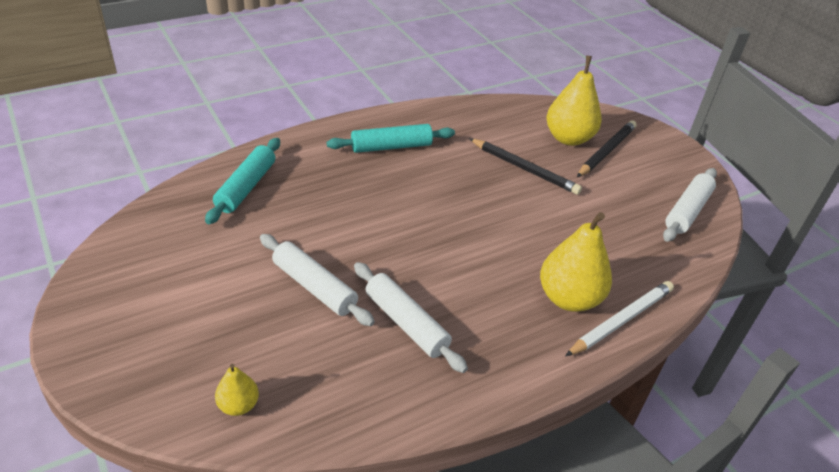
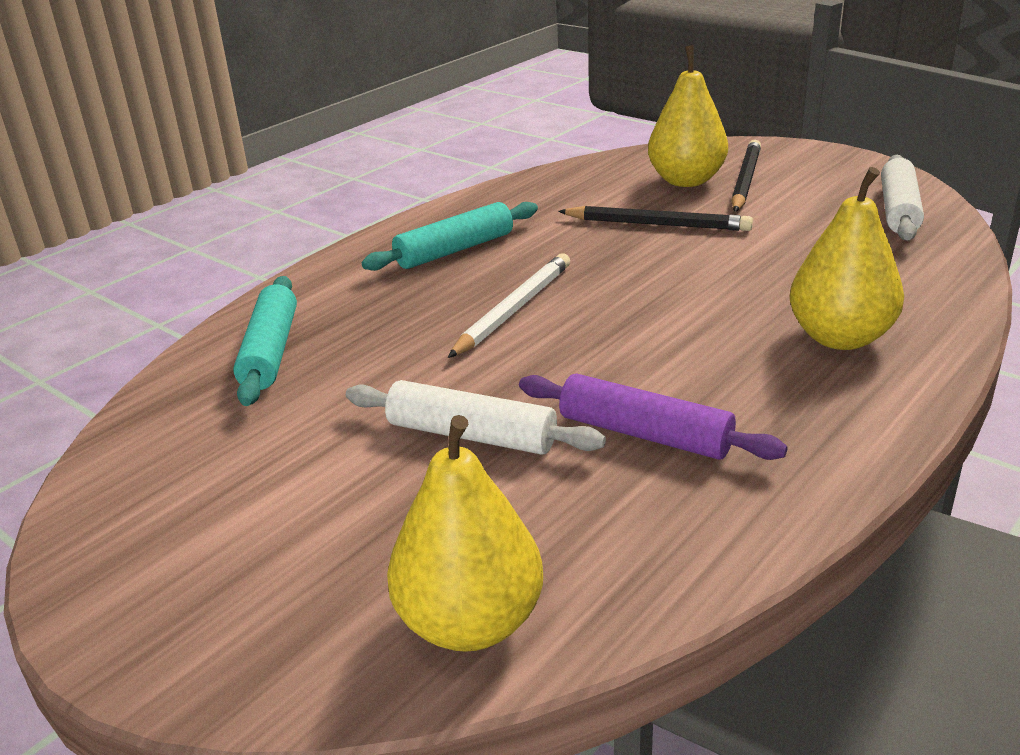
camera: 15 degrees left, 10 degrees down
(238, 405) = (470, 623): yellow pear -> yellow pear, size x1.97
(406, 323) = (645, 434): white rolling pin -> purple rolling pin
(621, 320) = (927, 339): white pencil -> white pencil (514, 309)

